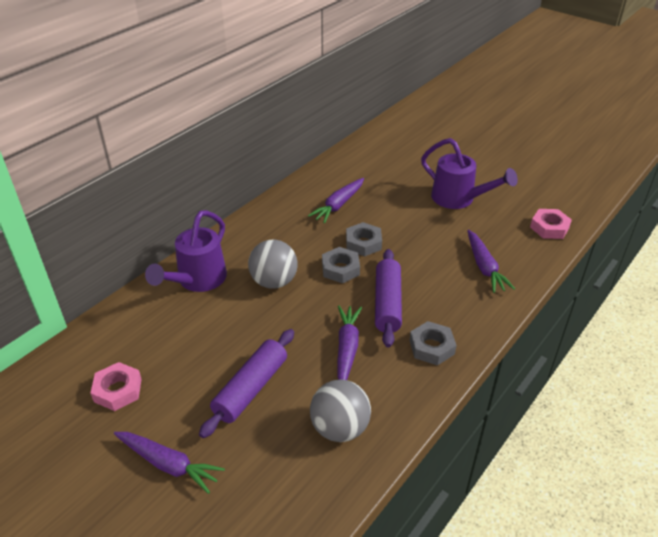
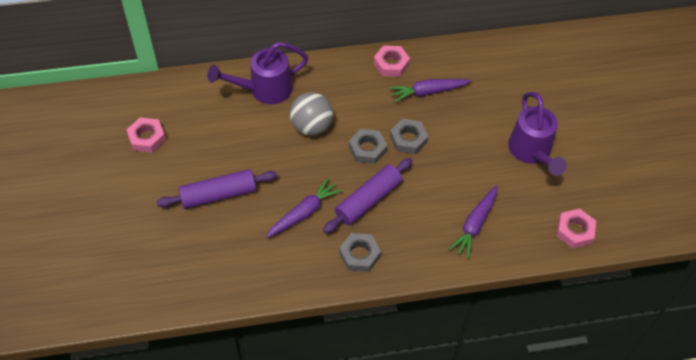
camera: 40 degrees right, 15 degrees up
(168, 464) = (130, 207): purple carrot -> none
(287, 203) = (391, 64): none -> pink nut
(340, 428) = (241, 261): grey ball -> none

